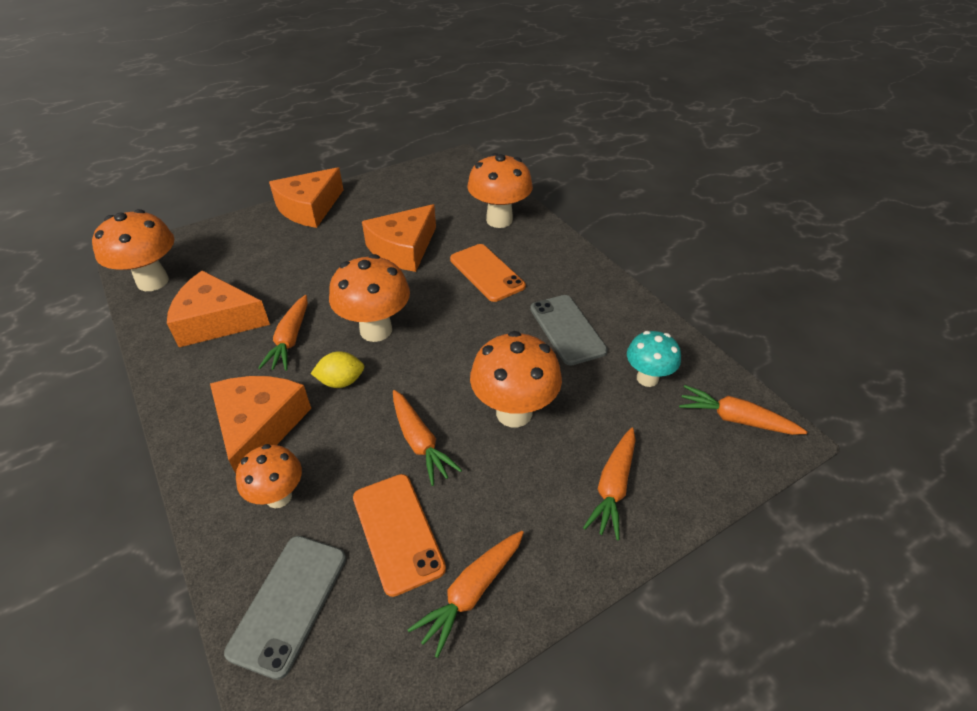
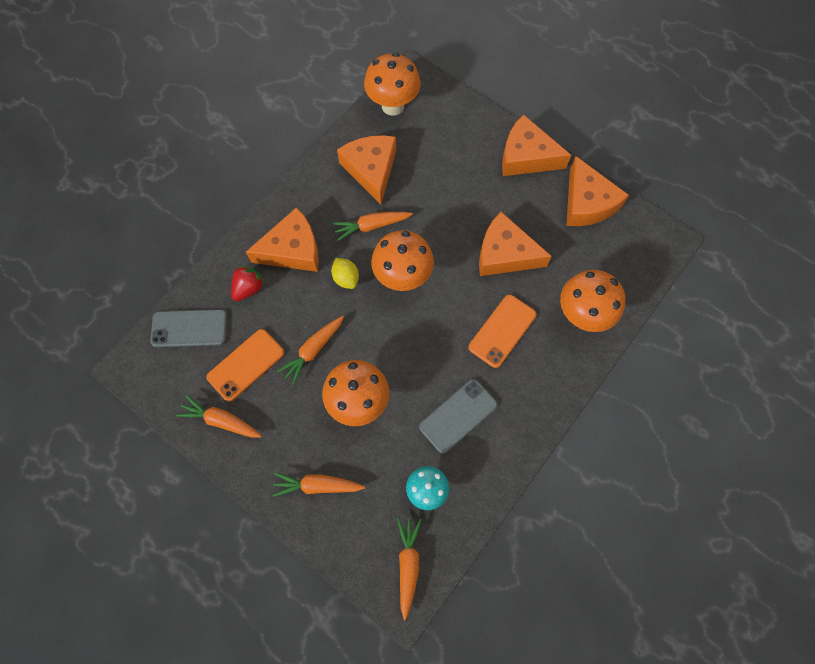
camera: 70 degrees right, 25 degrees up
(279, 496) = (248, 288): orange mushroom -> red strawberry
(388, 188) = (587, 203): none -> orange cheese

